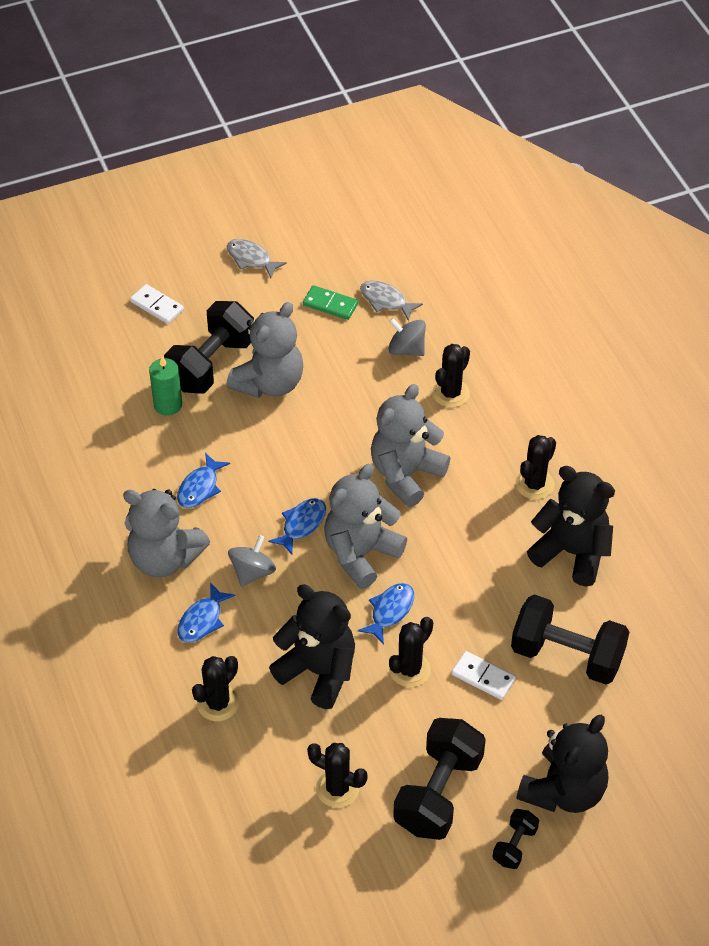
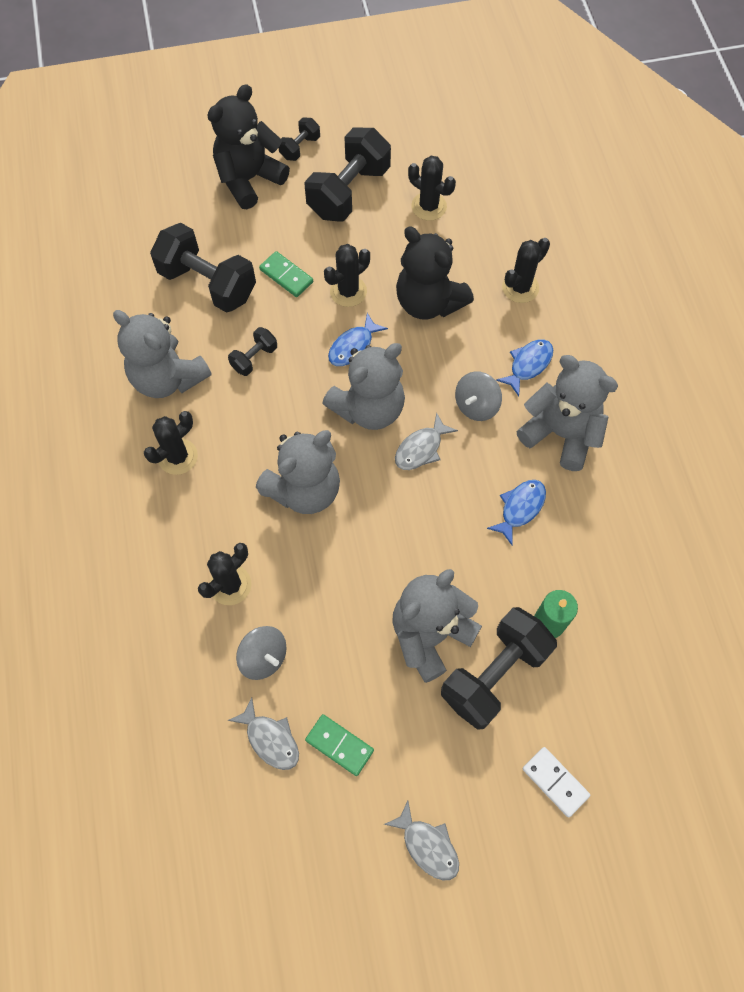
camera: 170 degrees left, 15 degrees up
(302, 524) = (421, 448): blue fish -> grey fish
(483, 677) = (286, 276): white domino -> green domino
(490, 584) = (254, 358): none -> black dumbbell
(572, 552) = (168, 378): black teddy bear -> grey teddy bear

